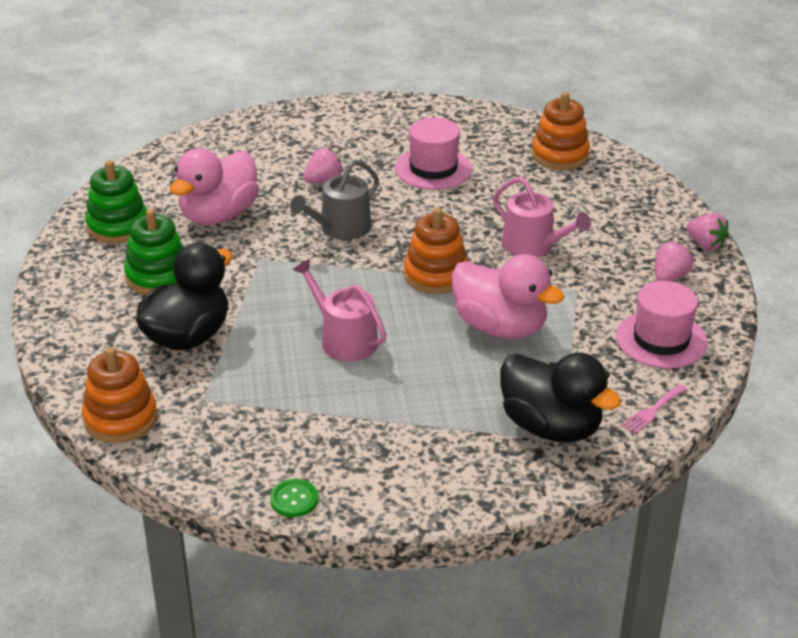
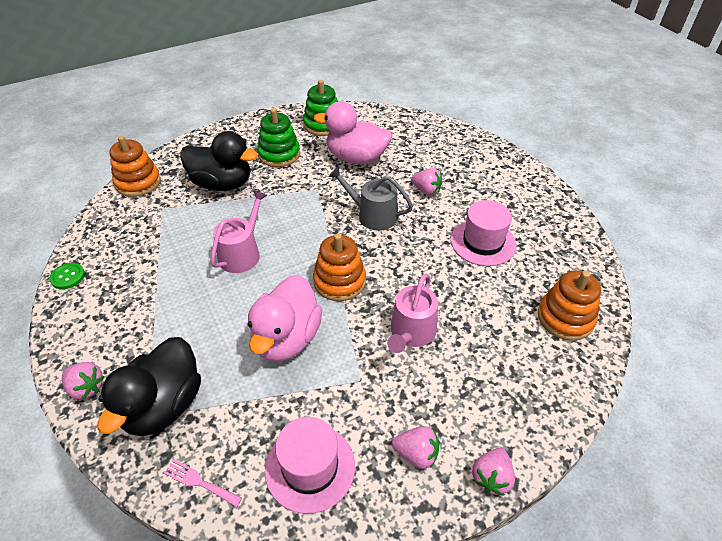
camera: 70 degrees right, 10 degrees up
(500, 486) = (86, 388): none -> pink strawberry

